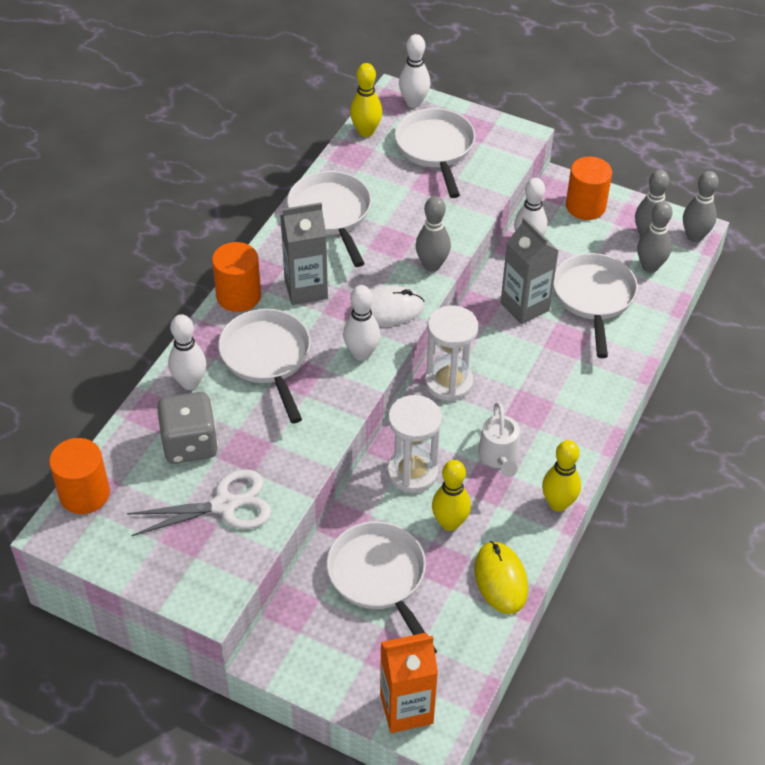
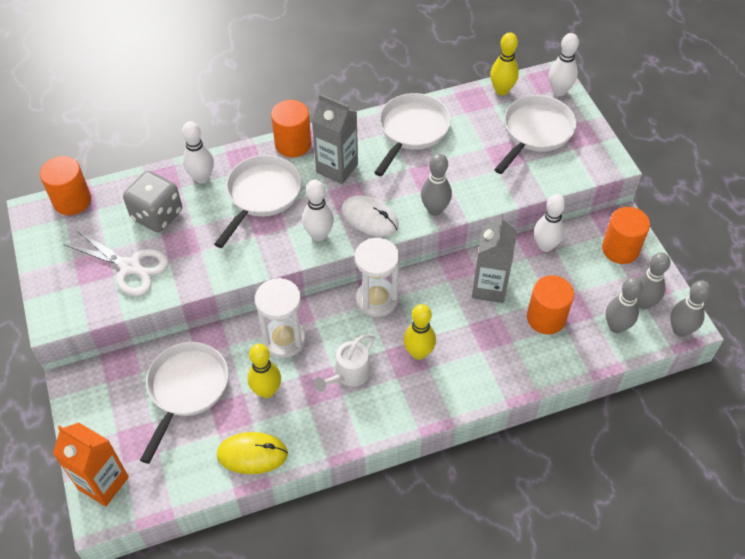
camera: 45 degrees right, 5 degrees up
(501, 579) = (252, 454): yellow mouse -> yellow mouse turned 60 degrees clockwise
(558, 503) = (348, 437): yellow bowling pin -> yellow bowling pin (418, 353)
(594, 298) = (546, 318): white pan -> orange cylinder

